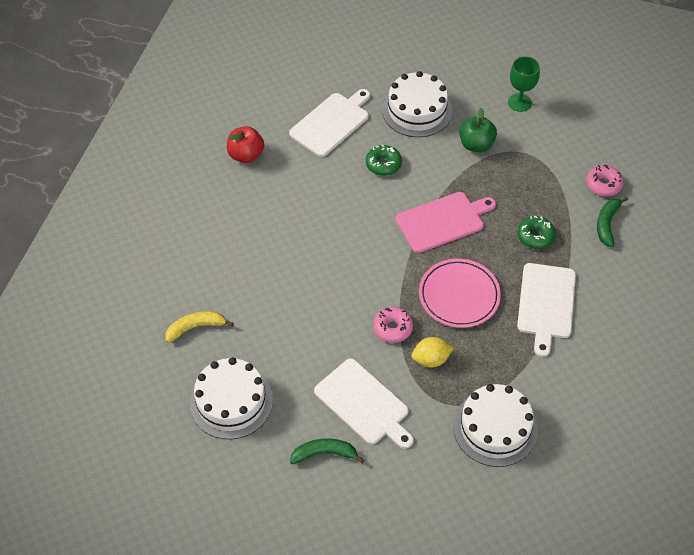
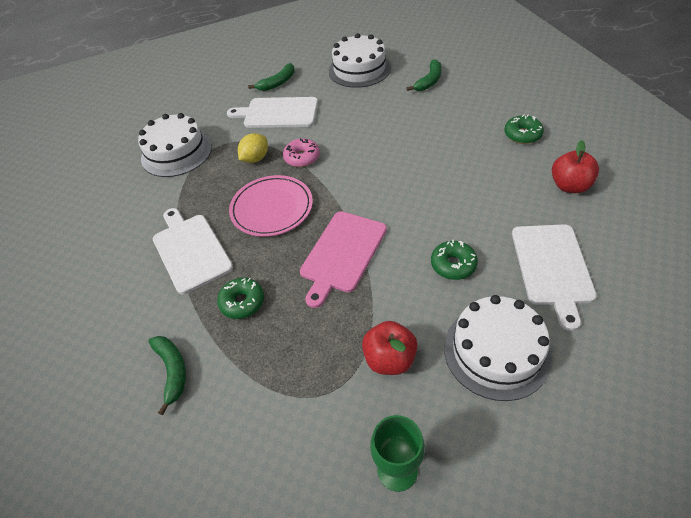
camera: 145 degrees right, 5 degrees down
(195, 327) = (429, 81): yellow banana -> green banana
(212, 213) = (522, 135): none -> green donut
(476, 145) = (389, 359): green apple -> red apple
(603, 184) = (203, 422): pink donut -> none

